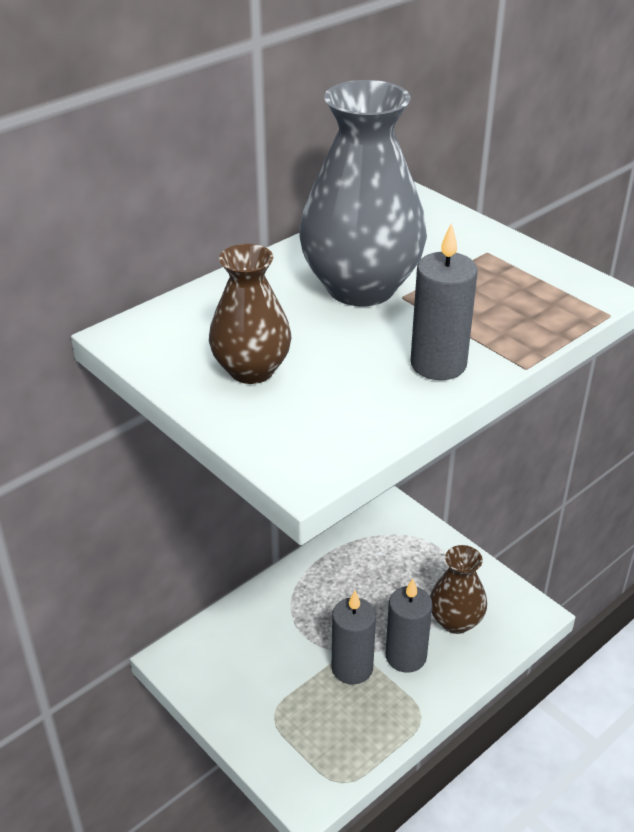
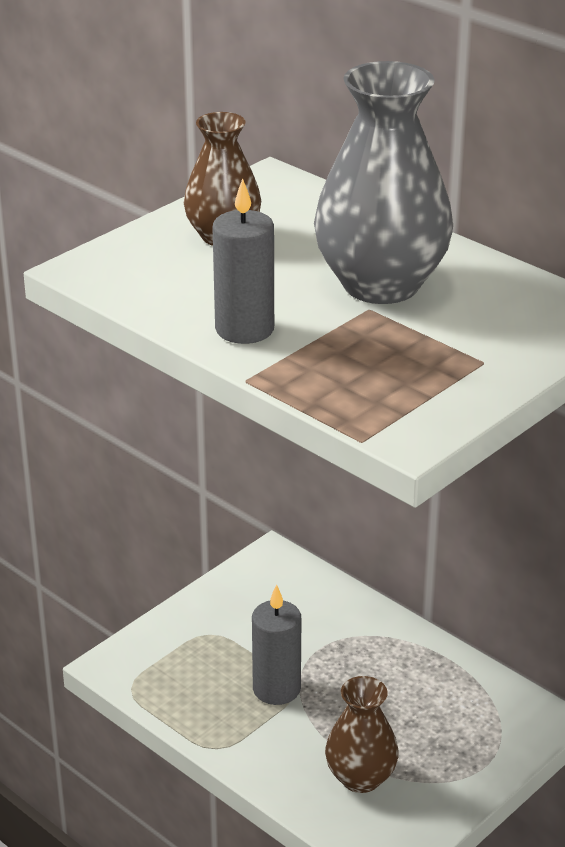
camera: 85 degrees right, 5 degrees down
(406, 656) = (299, 733): grey candle -> none

